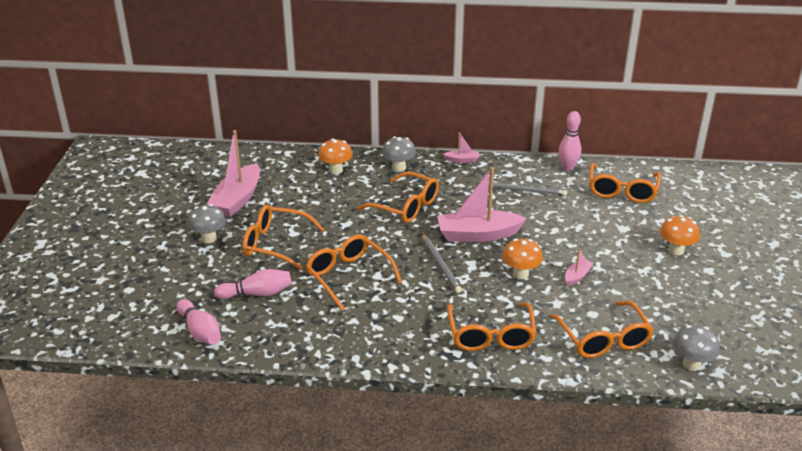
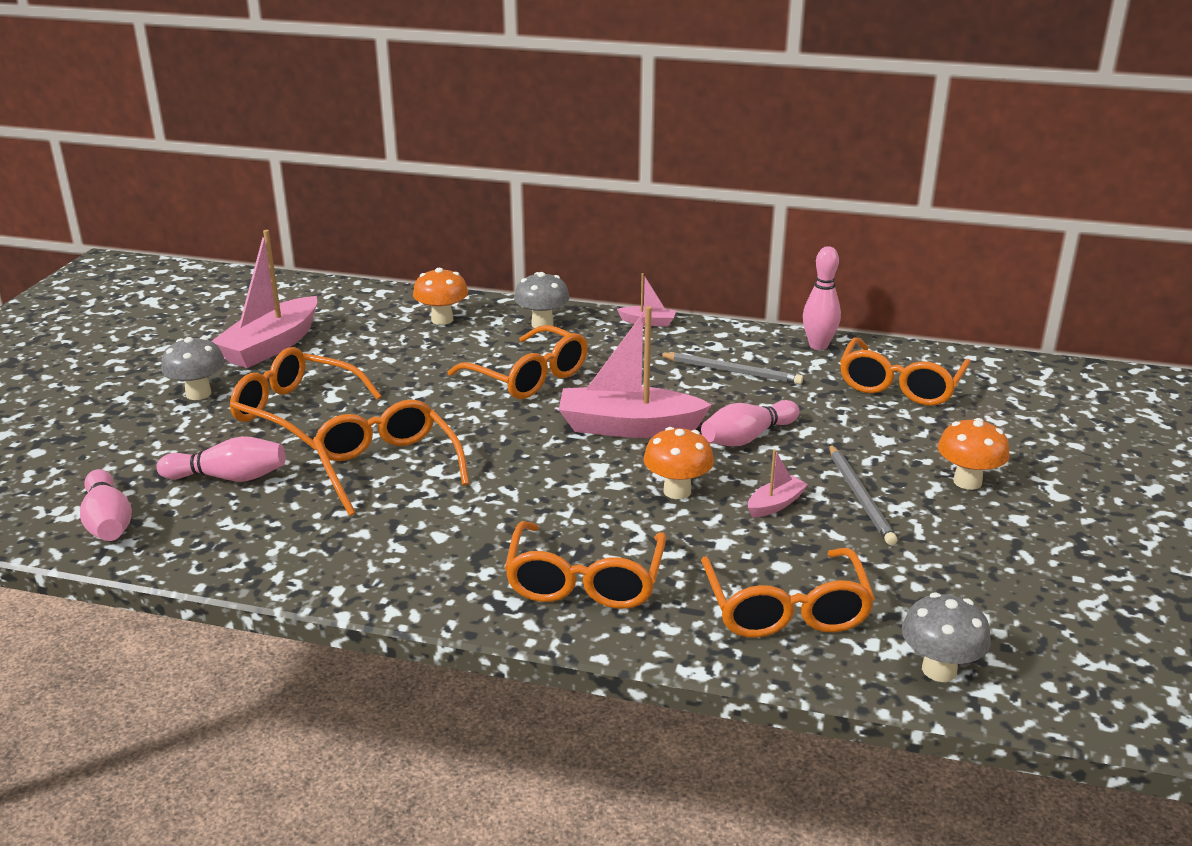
camera: 10 degrees right, 5 degrees down
(440, 265) = (547, 465): grey pencil -> grey pencil (860, 497)
(547, 235) = (747, 438): none -> pink bowling pin

